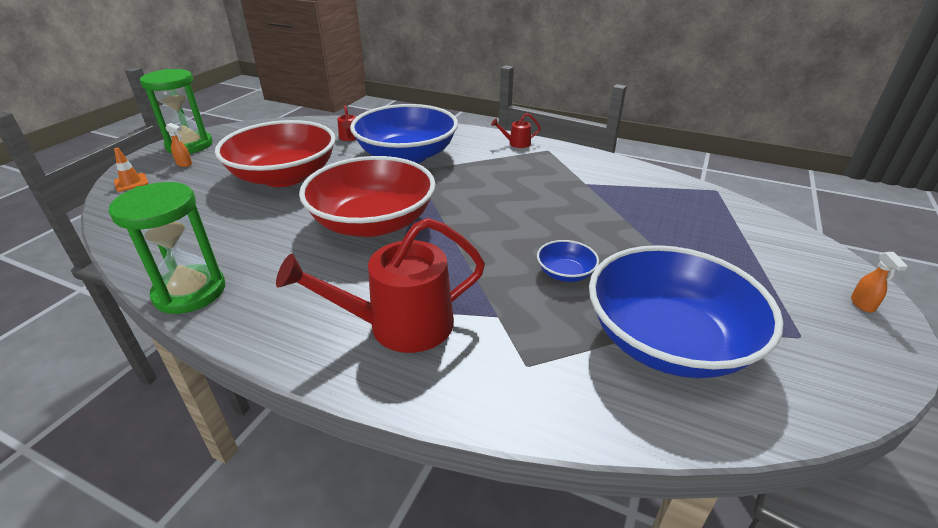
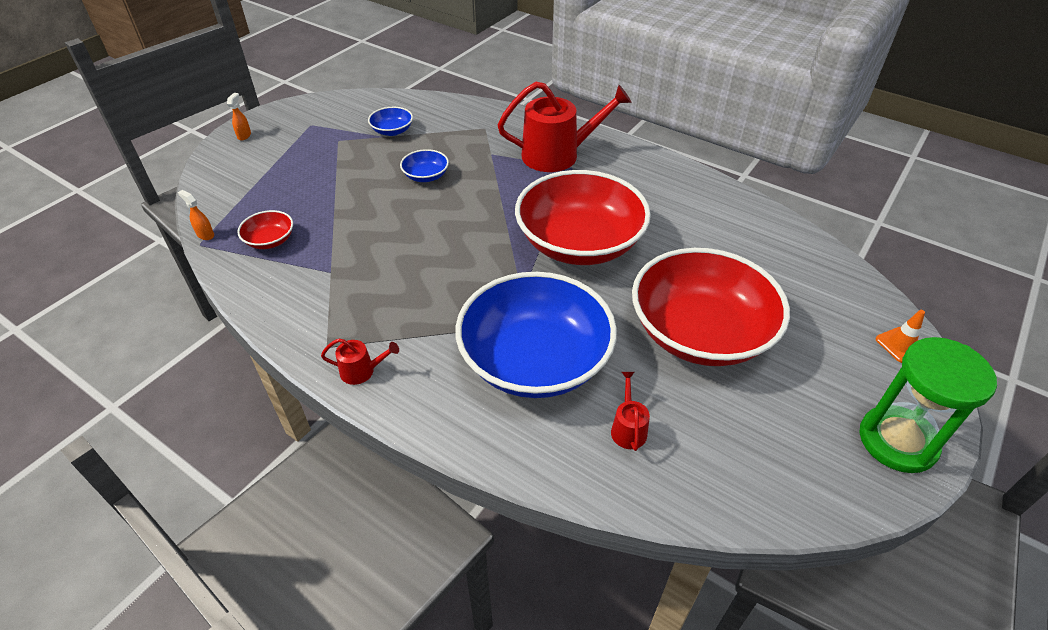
camera: 170 degrees left, 10 degrees up
(184, 164) = (861, 381): orange spray bottle -> orange spray bottle (205, 235)
(190, 292) = (718, 192): green hourglass -> none
(661, 198) = (270, 240): none -> red bowl
(668, 340) = (392, 131): blue bowl -> blue bowl, size x0.41

